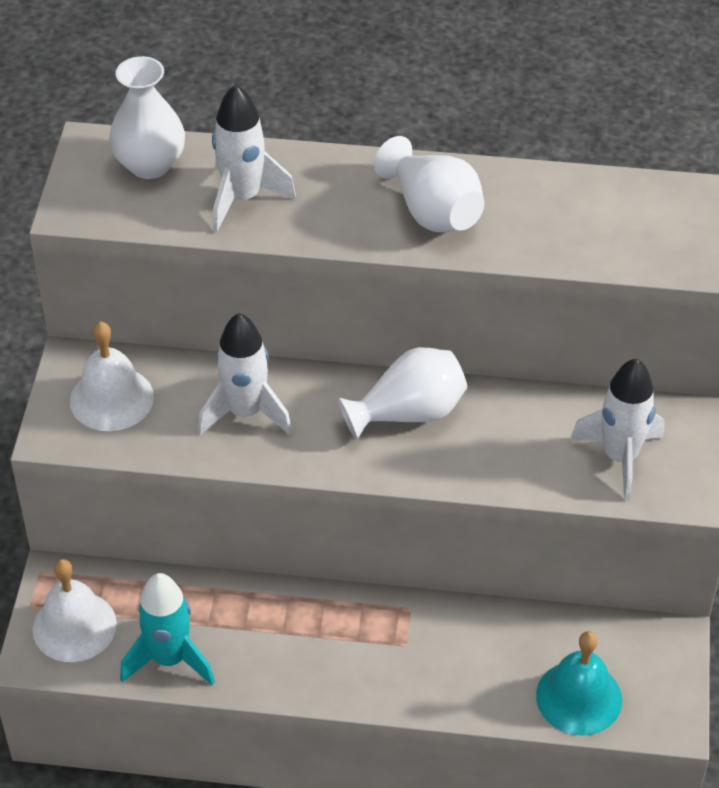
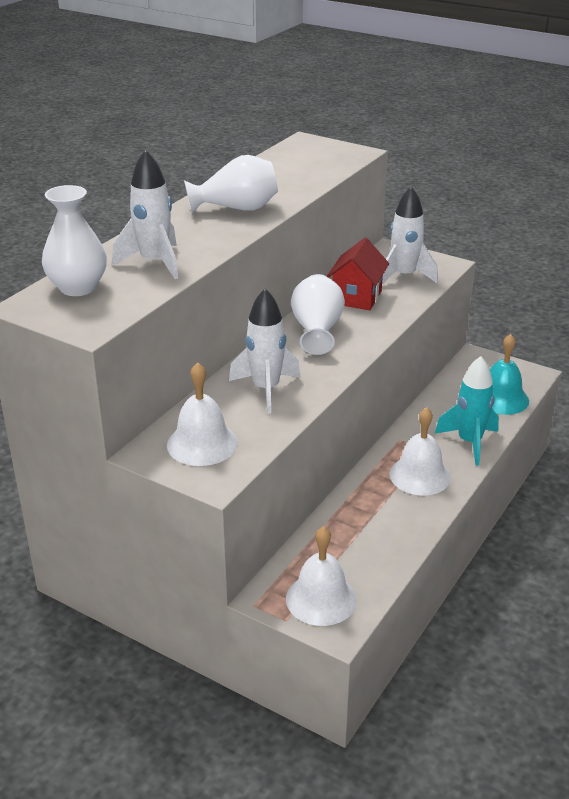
camera: 65 degrees left, 15 degrees down
(169, 659) = (381, 556): turquoise rocket -> turquoise rocket (469, 442)
(344, 652) = (420, 475): none -> white bell
(523, 425) = (356, 297): none -> red house

